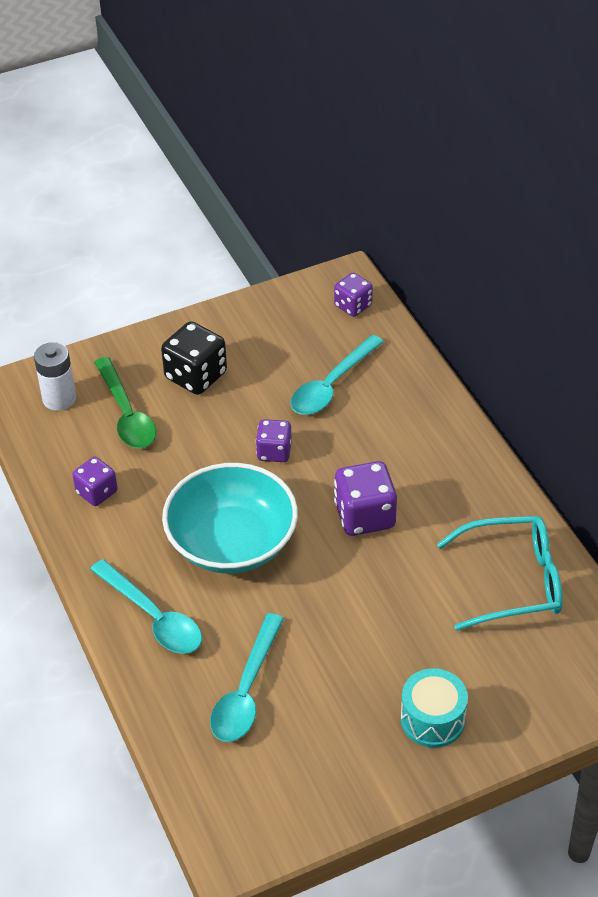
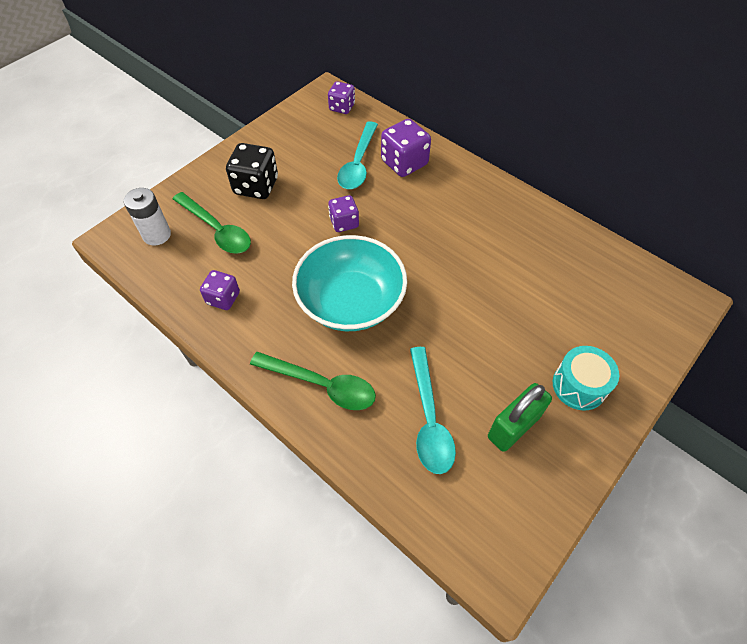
camera: 25 degrees left, 10 degrees up
(153, 617) = (321, 385): turquoise spoon -> green spoon
(331, 731) = (513, 427): none -> green padlock
(364, 516) = (436, 248): purple dice -> purple dice (404, 163)
(512, 581) = (564, 259): turquoise glasses -> none

